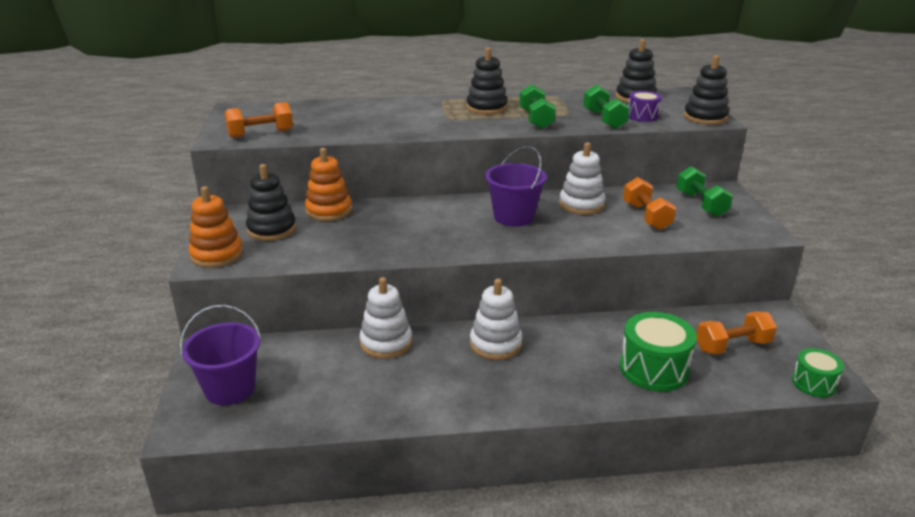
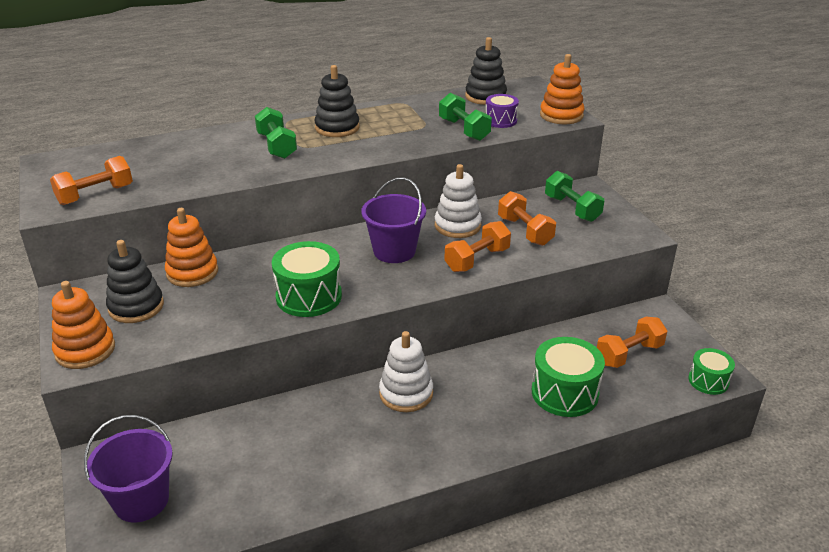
camera: 15 degrees left, 5 degrees up
(386, 343) = (293, 413): white stacking toy -> none
(422, 241) = (309, 296): none -> green drum
(536, 119) = (394, 138): green dumbbell -> green dumbbell (277, 146)
(590, 233) = (477, 260): none -> orange dumbbell
(705, 117) = (561, 115): black stacking toy -> orange stacking toy

